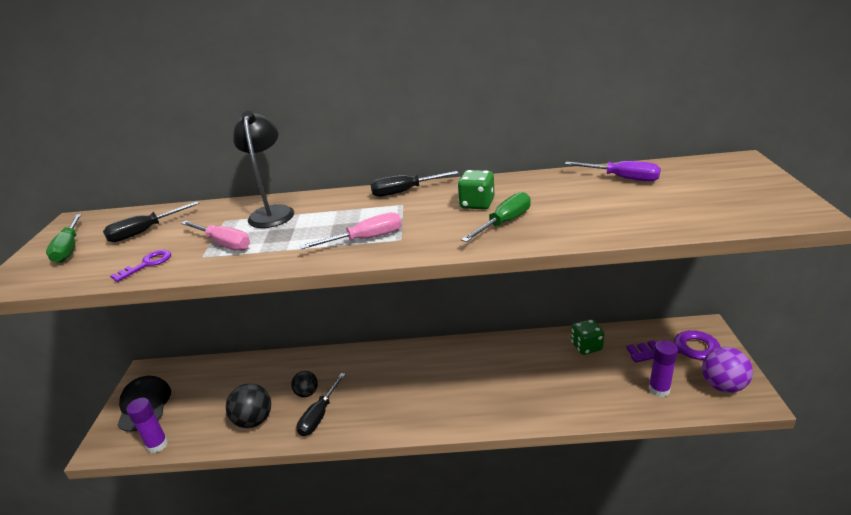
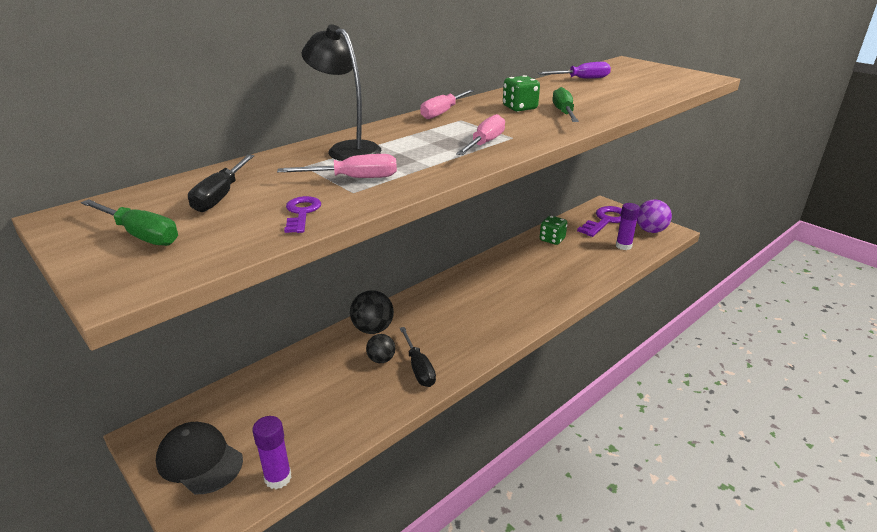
camera: 45 degrees left, 0 degrees up
(254, 420) = (359, 403): black ball -> black ball (373, 329)
(404, 191) = (443, 112): black screwdriver -> pink screwdriver

